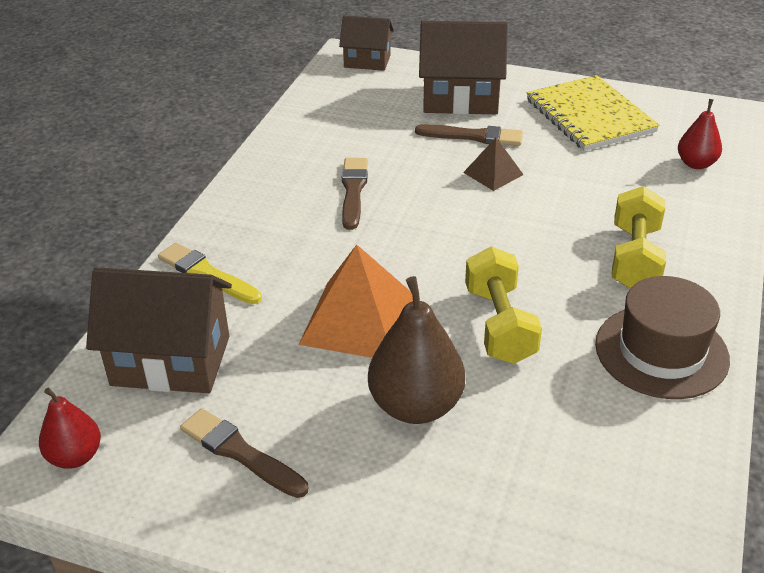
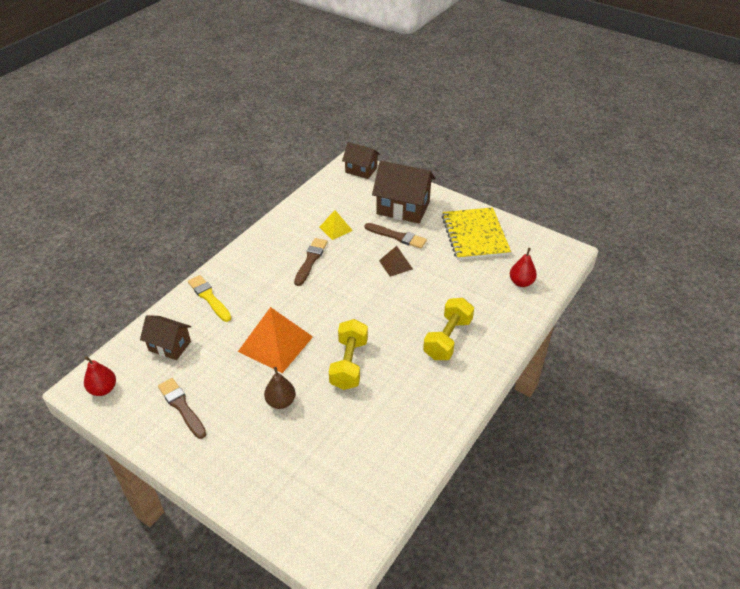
camera: 15 degrees right, 5 degrees up
(171, 361) = (169, 346): brown house -> brown house, size x0.61
(370, 142) = (335, 228): none -> yellow pyramid
(416, 406) = (281, 402): brown pear -> brown pear, size x0.59
(661, 351) = (429, 401): brown hat -> none

